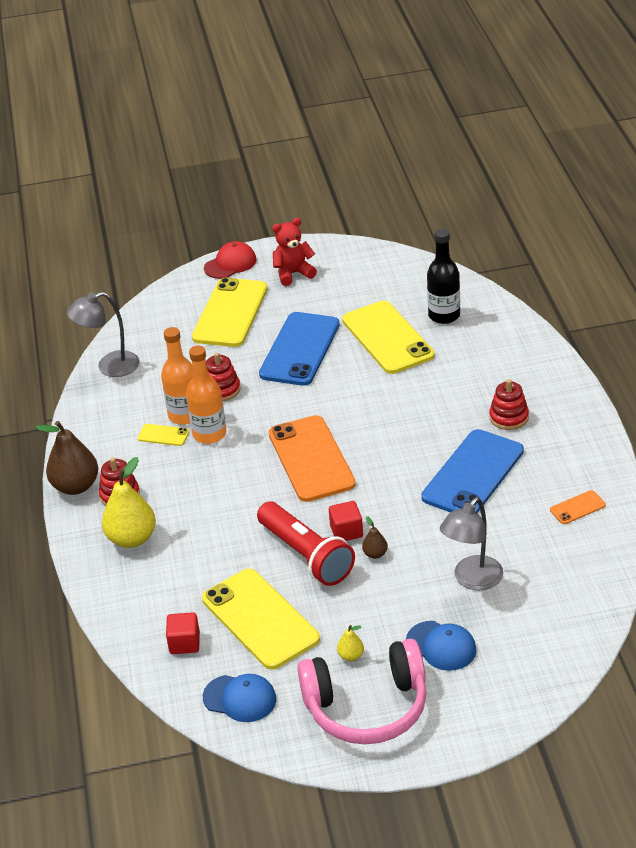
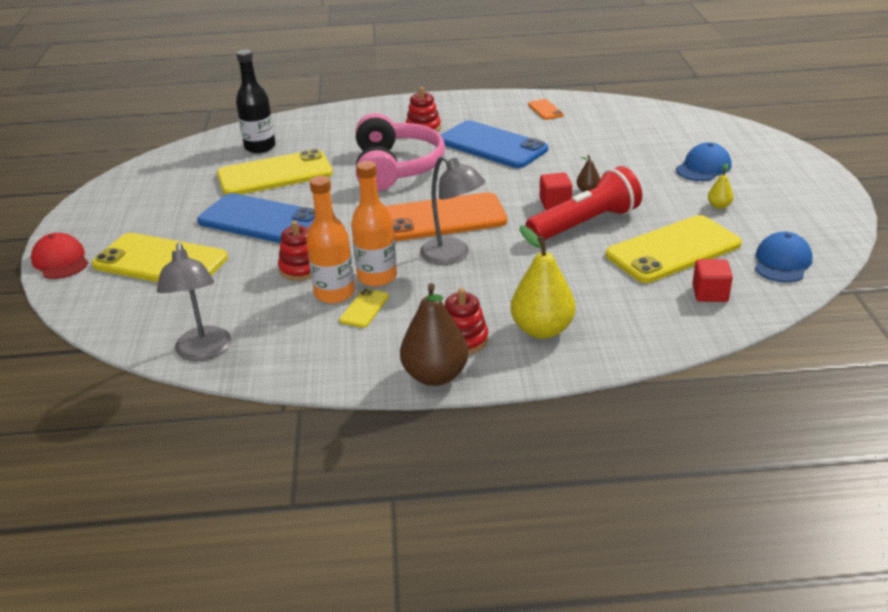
camera: 85 degrees left, 5 degrees down
(293, 273) = (119, 221): red teddy bear -> none
(367, 707) = (779, 200): pink headphones -> pink headphones (395, 168)
(472, 580) = (625, 152): grey lamp -> grey lamp (452, 256)

